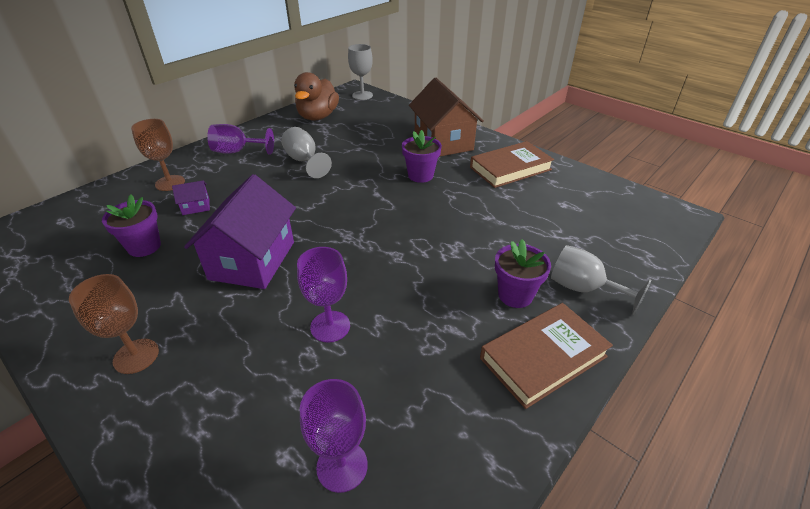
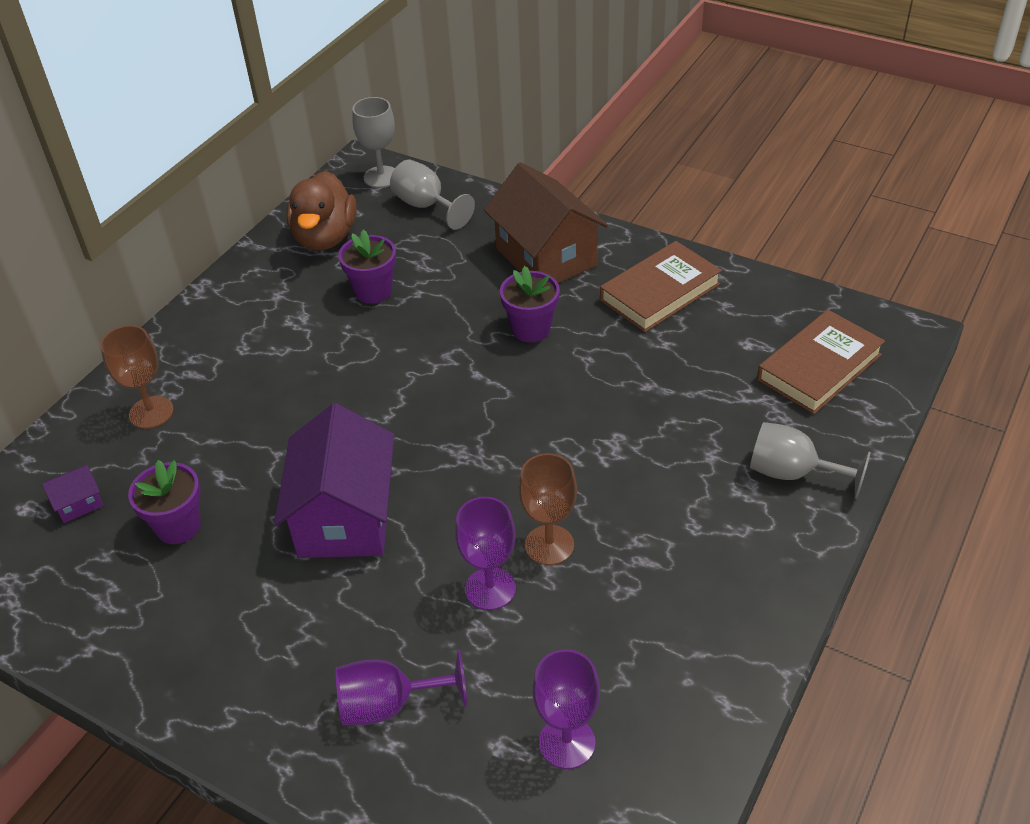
camera: 10 degrees left, 5 degrees up
(136, 356) = (263, 676): brown goblet -> brown goblet (549, 545)
(196, 206) = (216, 446): purple house -> purple house (78, 503)
(237, 151) = (226, 333): purple goblet -> purple goblet (389, 705)
(304, 161) = (343, 333): grey goblet -> grey goblet (426, 206)
(515, 295) = (709, 499): purple flower pot -> purple flower pot (373, 291)
(543, 357) = (758, 574): brown book -> brown book (819, 367)

